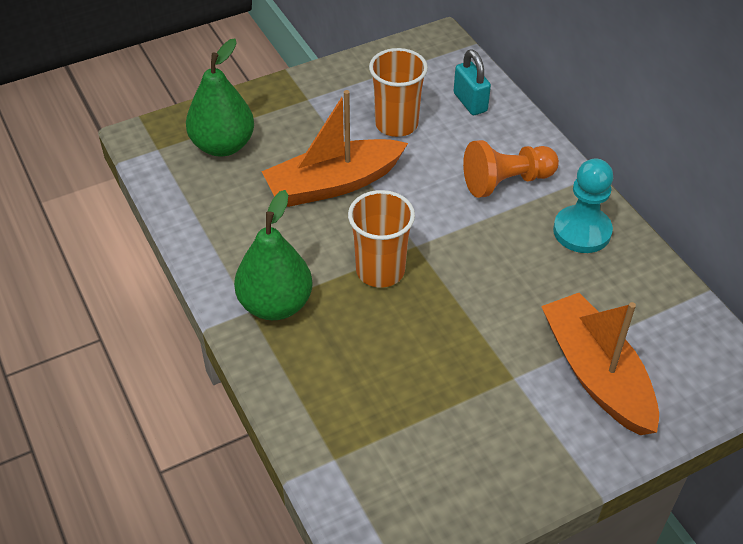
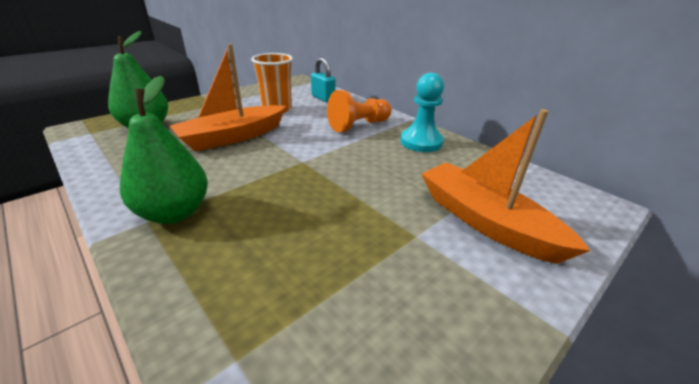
camera: 15 degrees left, 15 degrees down
(380, 270) = (275, 178): orange cup -> none

